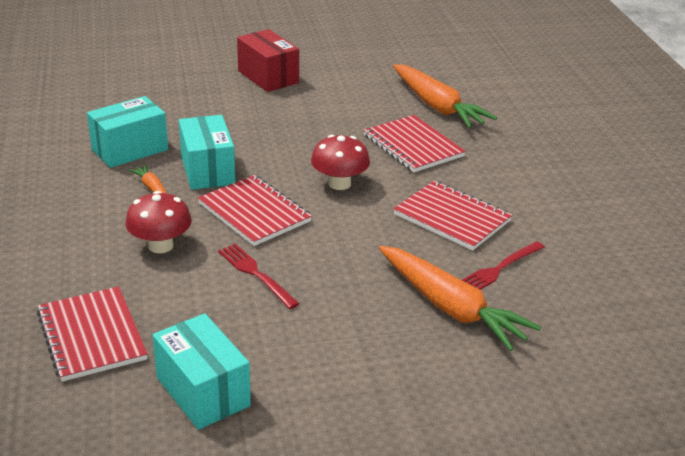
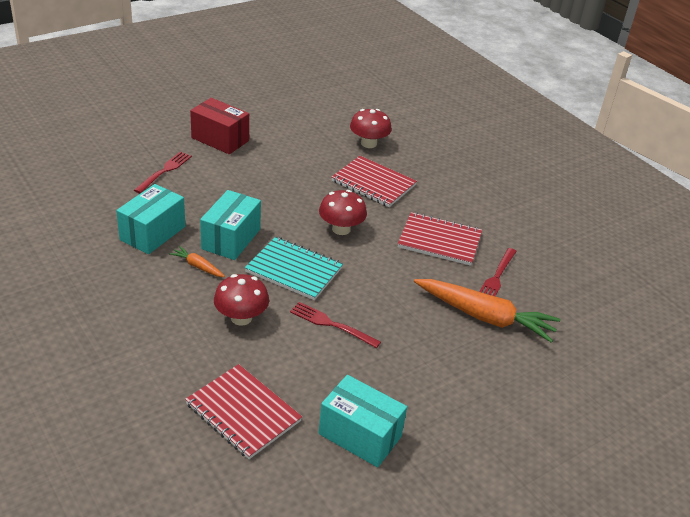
camera: 25 degrees left, 5 degrees up
(186, 96) = (164, 171): none -> red fork
(208, 170) = (231, 239): turquoise box -> turquoise box turned 60 degrees clockwise
(254, 212) = (294, 270): red notebook -> turquoise notebook
(437, 106) = (368, 143): orange carrot -> red mushroom

